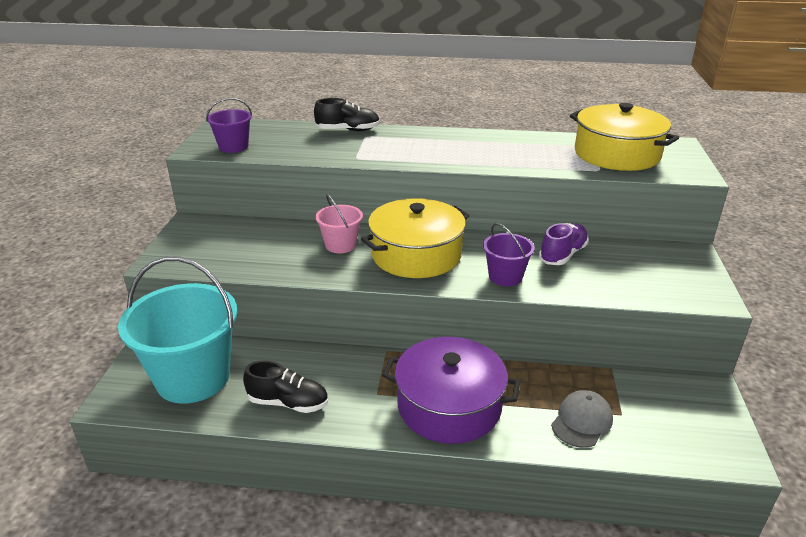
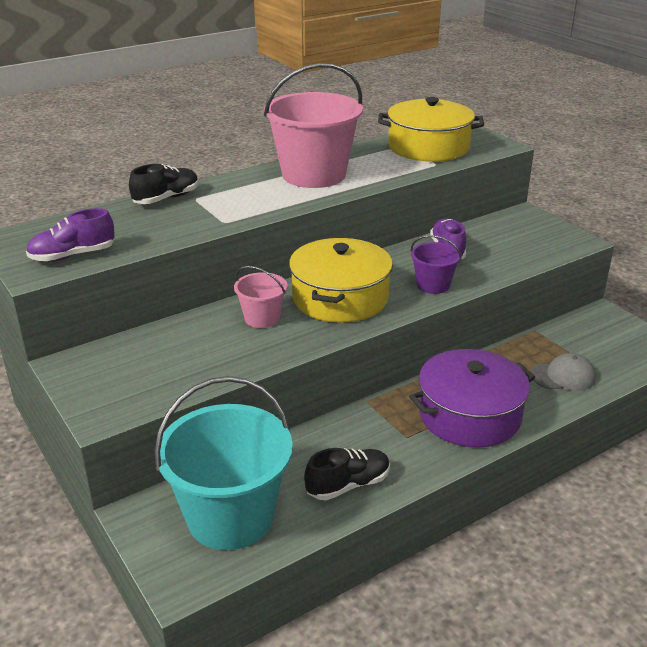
camera: 40 degrees left, 0 degrees up
(233, 147) = (73, 255): purple bucket -> purple shoe
(478, 146) = (313, 175): none -> pink bucket
(581, 421) = (563, 376): grey cap -> grey cap turned 90 degrees clockwise

